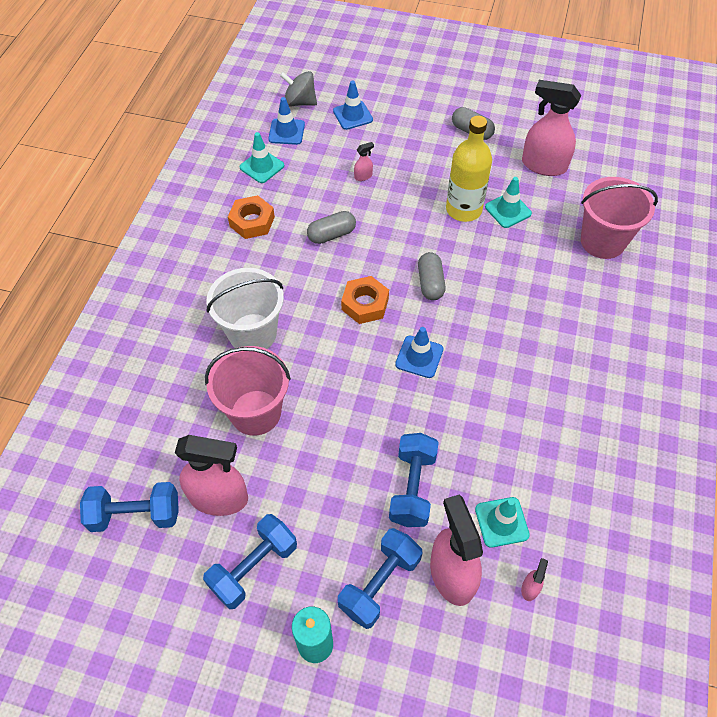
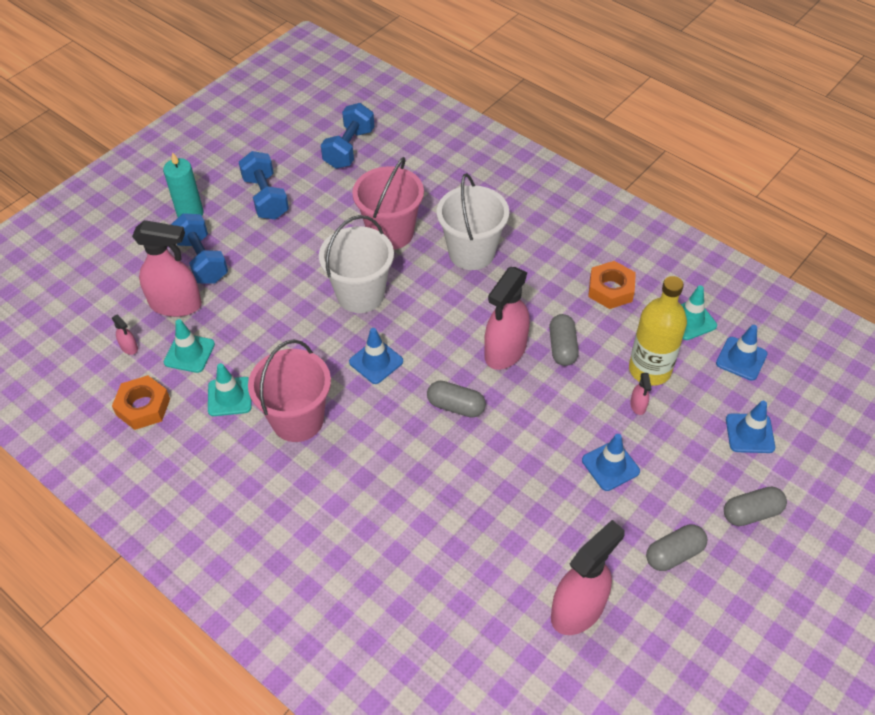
camera: 115 degrees right, 5 degrees down
(219, 498) = (331, 193): pink spray bottle -> pink spray bottle (505, 351)
(300, 102) = (792, 388): grey spinning top -> none
(349, 403) = (360, 294): none -> white bucket
(365, 304) = (459, 343): orange nut -> orange nut (143, 407)
(412, 488) = (258, 307): blue dumbbell -> none
(416, 103) = (751, 513): none -> grey capsule
(425, 178) = (610, 466): none -> blue traffic cone
(463, 209) = (543, 482): yellow bottle -> yellow bottle (649, 369)
(508, 210) = (520, 528): turquoise traffic cone -> turquoise traffic cone (229, 397)
(602, 241) = (424, 607): pink bucket -> pink bucket (297, 419)

